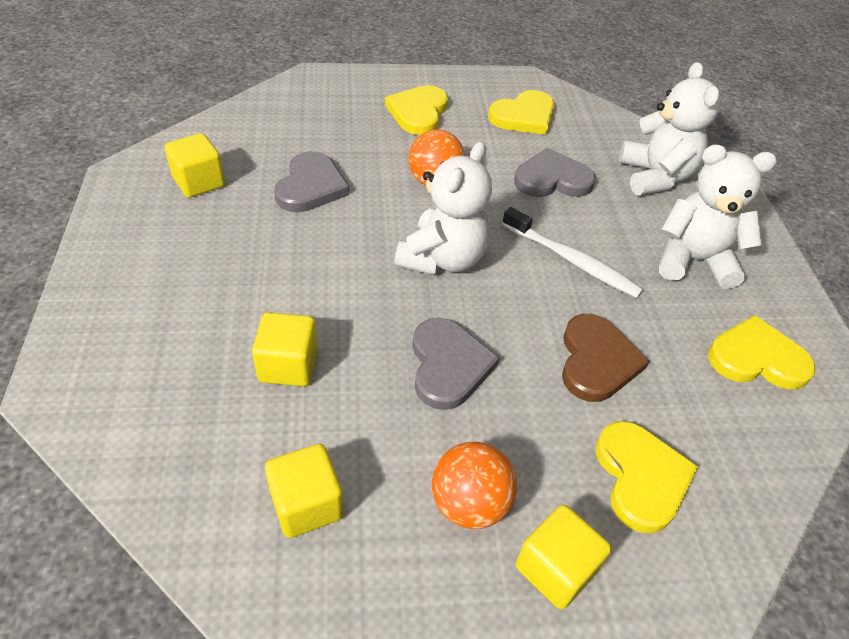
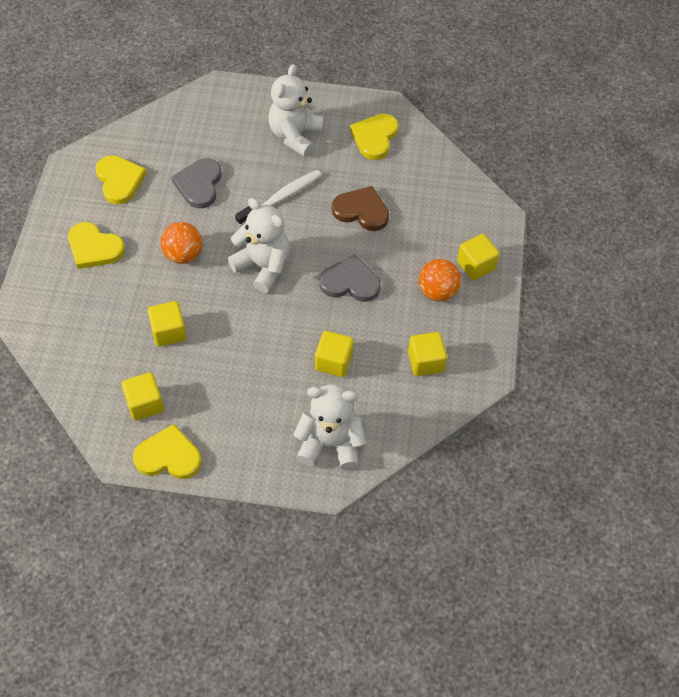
camera: 75 degrees left, 10 degrees up
(311, 186) = (169, 332): grey heart -> yellow cube
(641, 477) = (436, 216): yellow heart -> yellow heart (168, 456)
(655, 176) = (212, 125): white teddy bear -> white teddy bear (330, 443)

